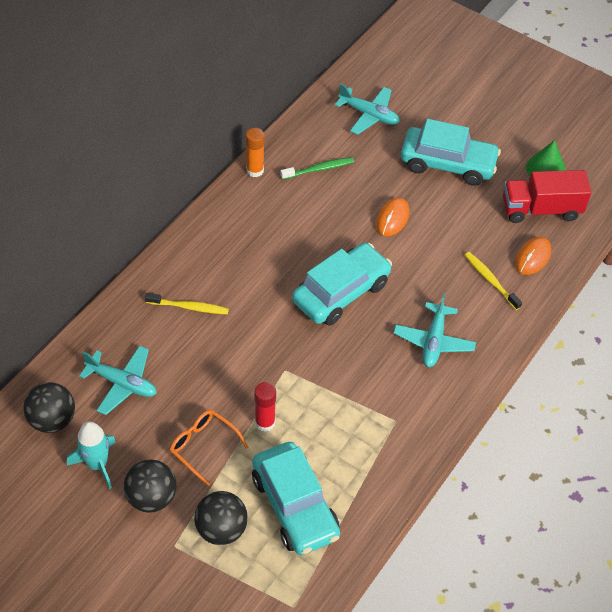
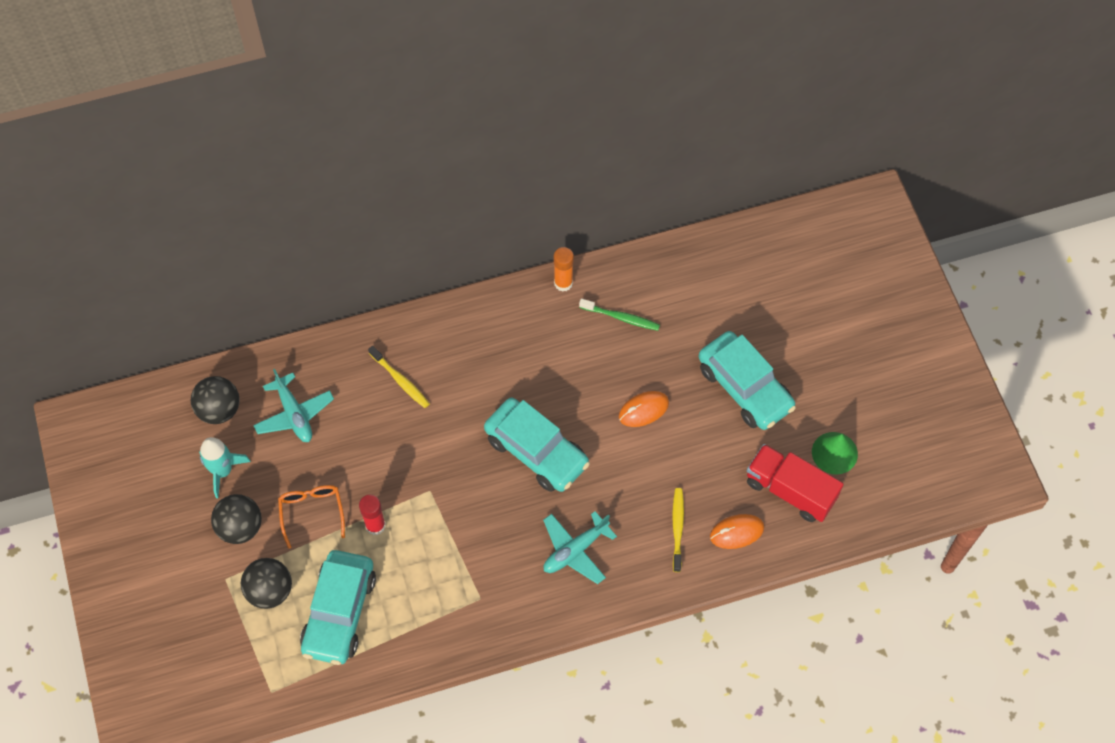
camera: 40 degrees right, 10 degrees up
(341, 292) = (536, 451): turquoise car -> turquoise car turned 45 degrees clockwise
(369, 115) = (716, 290): turquoise plane -> none

